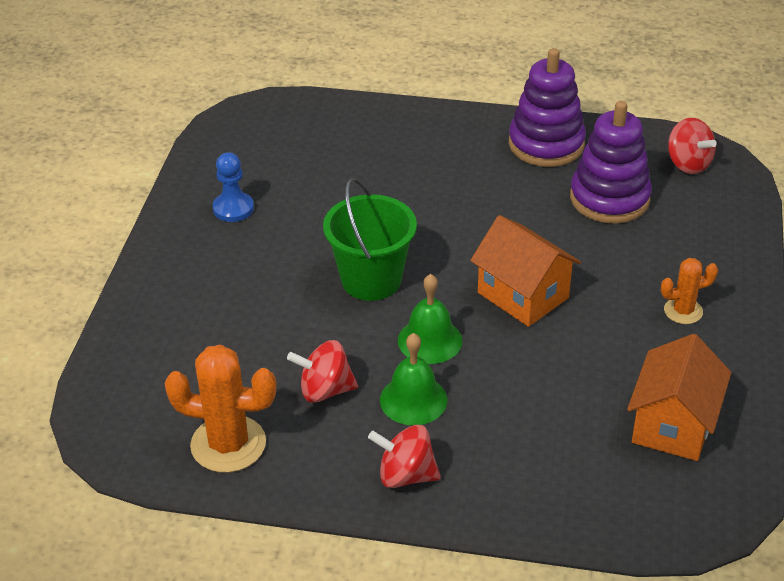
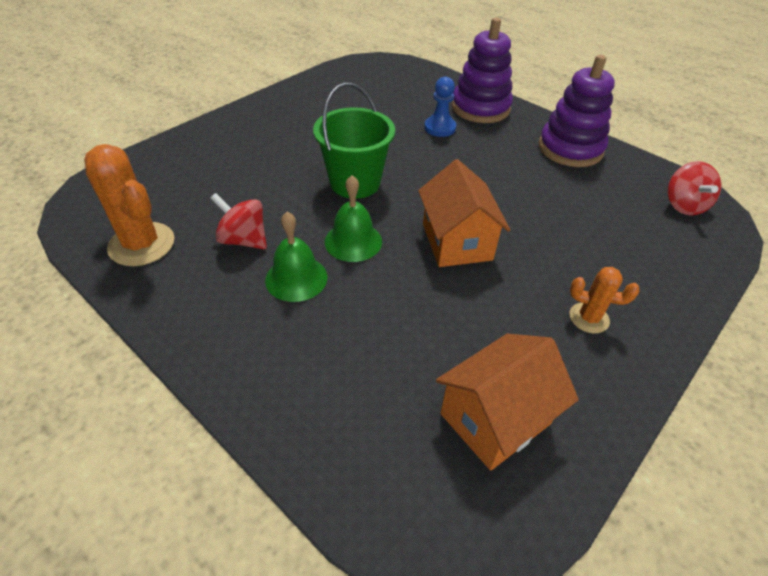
camera: 30 degrees right, 5 degrees up
(233, 208) = (314, 107): blue pawn -> blue pawn (440, 128)
(405, 475) = (228, 333): red spinning top -> none
(609, 198) = (592, 203): purple stacking toy -> purple stacking toy (480, 108)

